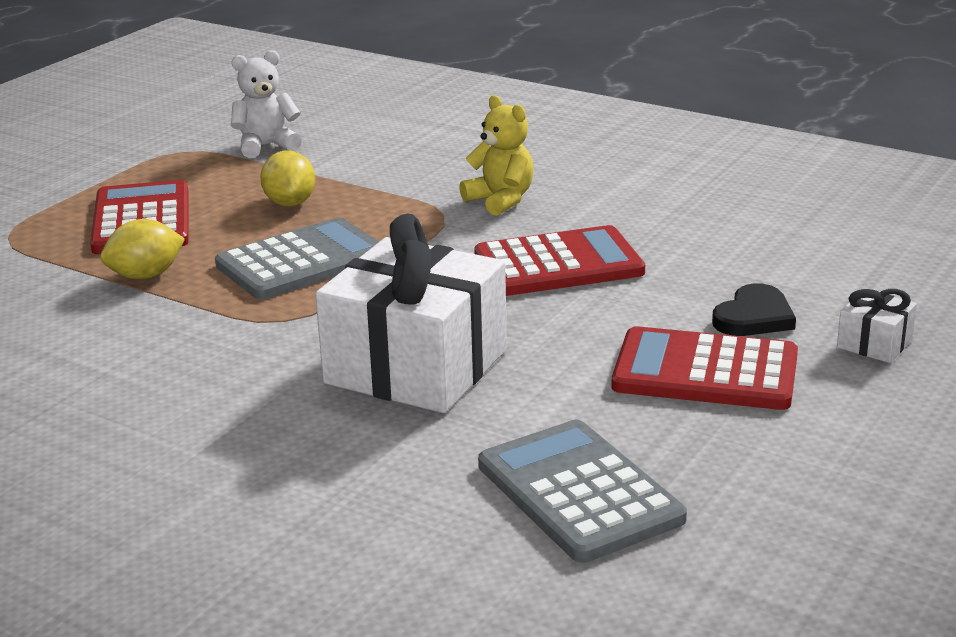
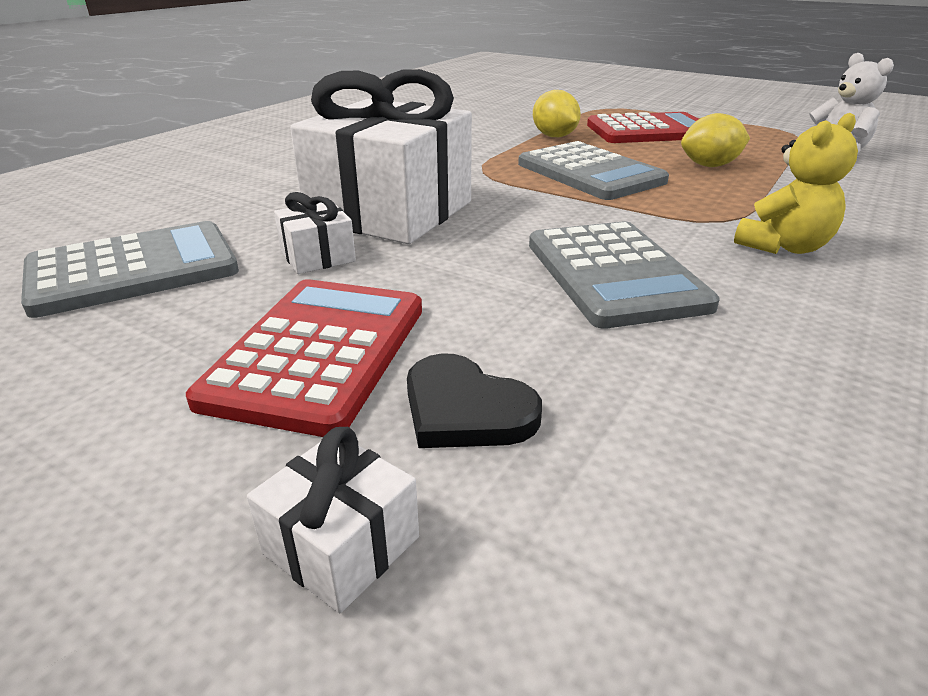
camera: 90 degrees right, 5 degrees up
(536, 394) = (318, 256): none -> white gift
(558, 264) = (614, 274): red calculator -> grey calculator

